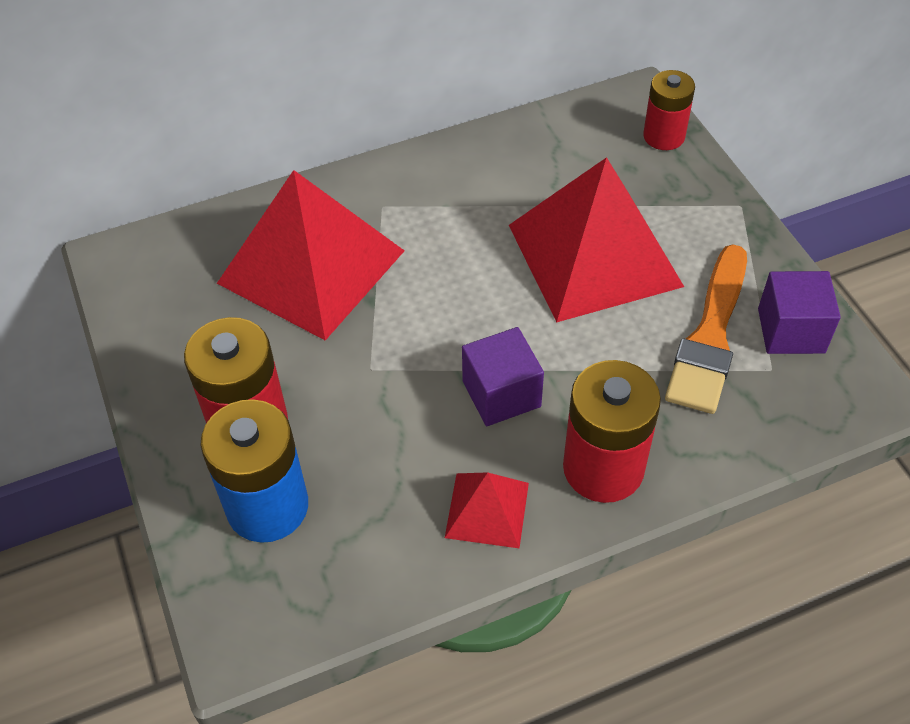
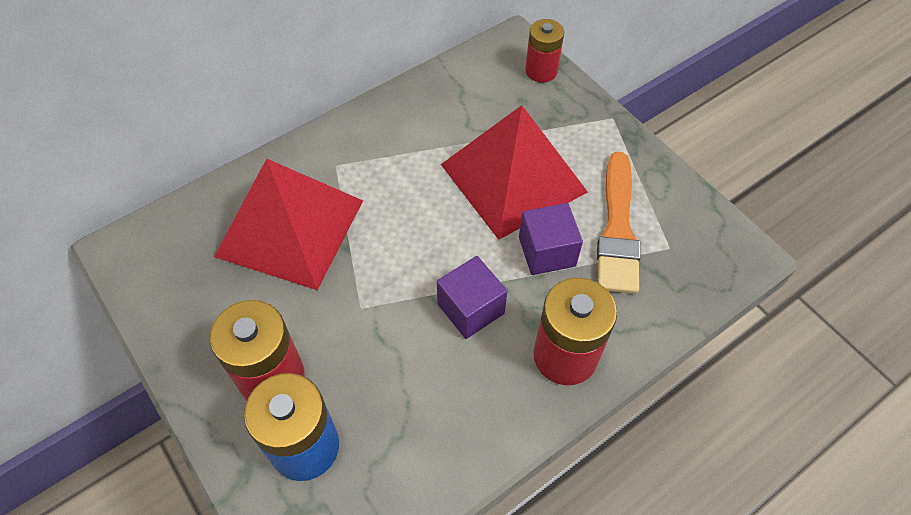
camera: 15 degrees left, 5 degrees up
(487, 510) = (484, 411): red pyramid -> none
(791, 331) = (675, 213): purple cube -> purple cube (547, 251)

